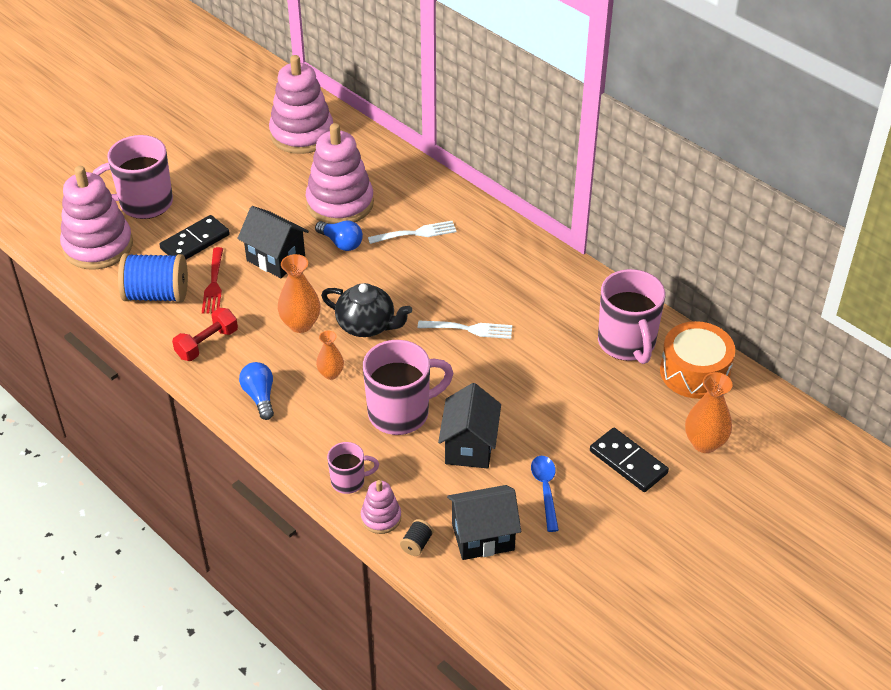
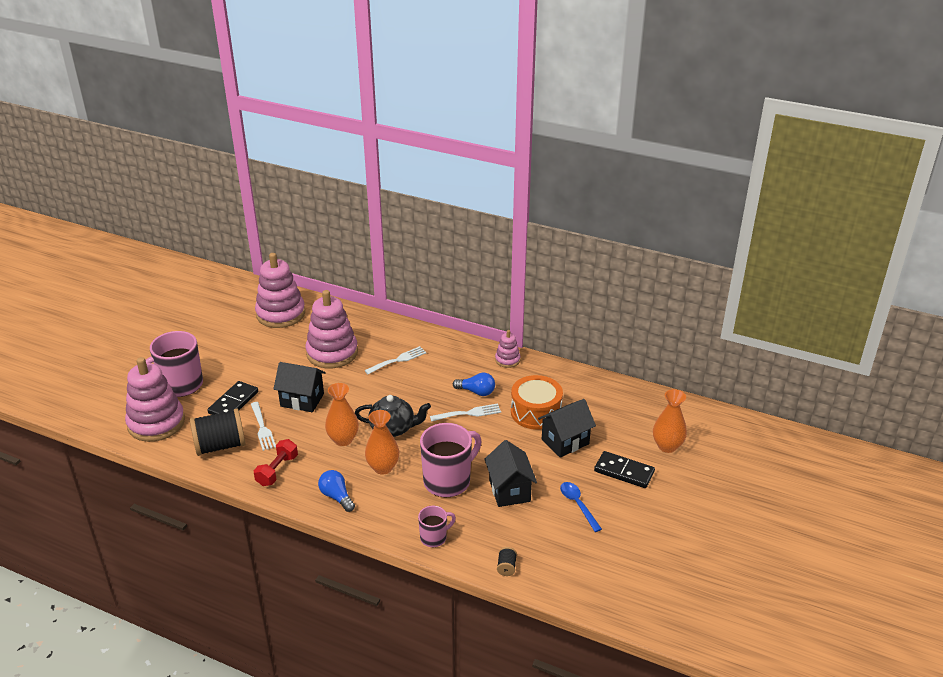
camera: 20 degrees left, 10 degrees down
(156, 294) = (220, 446): blue spool -> black spool
(214, 284) = (262, 428): red fork -> white fork
(331, 374) = (383, 467): orange vase -> orange vase, size x1.60
(341, 243) = (346, 378): blue light bulb -> blue light bulb (476, 392)
(381, 517) = (471, 556): pink stacking toy -> pink stacking toy (507, 360)
(483, 537) = (551, 548): black house -> black house (565, 442)
(627, 343) = (581, 396): pink mug -> none
(694, 372) = (636, 403): orange drum -> orange drum (536, 412)

